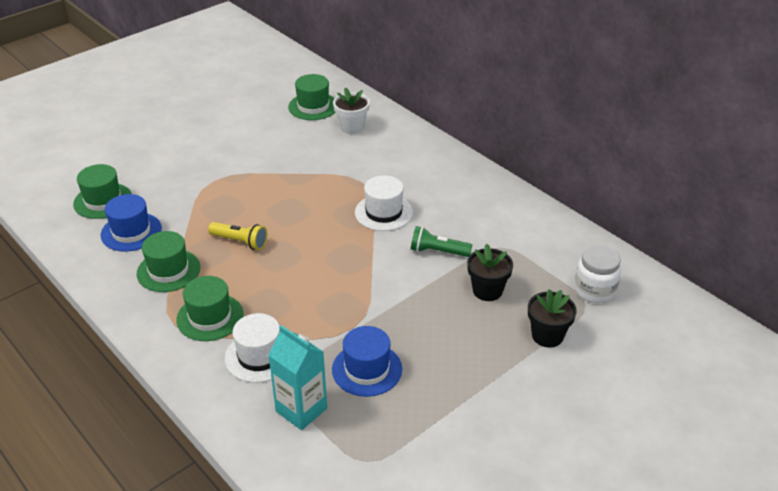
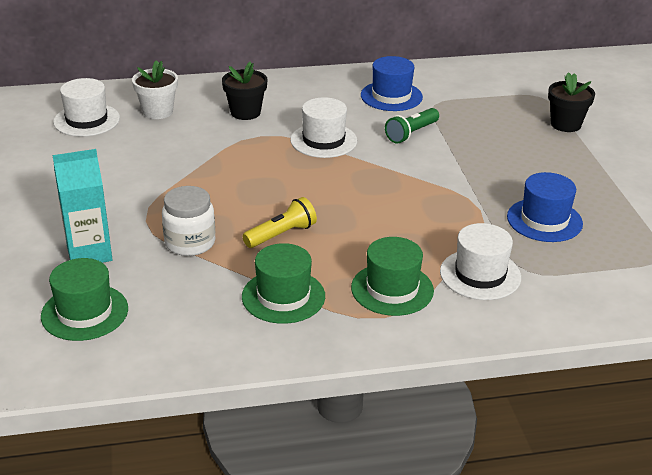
camera: 60 degrees left, 5 degrees down
(131, 232) = (178, 305): blue hat -> blue hat (391, 96)
(301, 410) = (574, 272): turquoise carton -> turquoise carton (89, 253)
(313, 106) = (86, 120): green hat -> white hat
(487, 290) = (487, 130): black flower pot -> black flower pot (245, 112)
(594, 290) = (527, 87): white jar -> white jar (190, 243)

